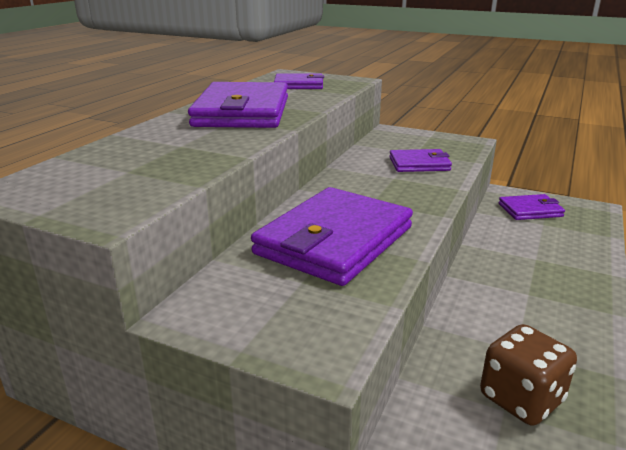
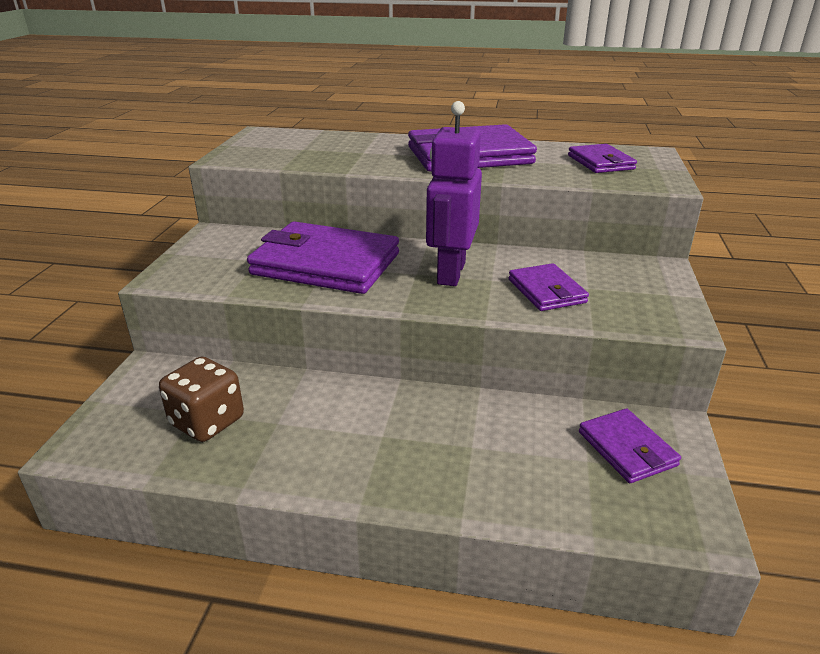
camera: 75 degrees right, 5 degrees up
(378, 189) = (450, 273): none -> purple robot

